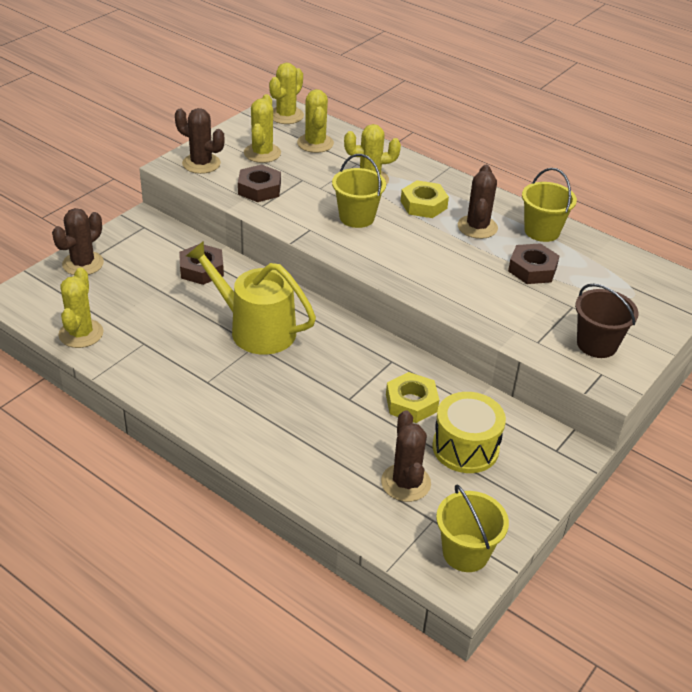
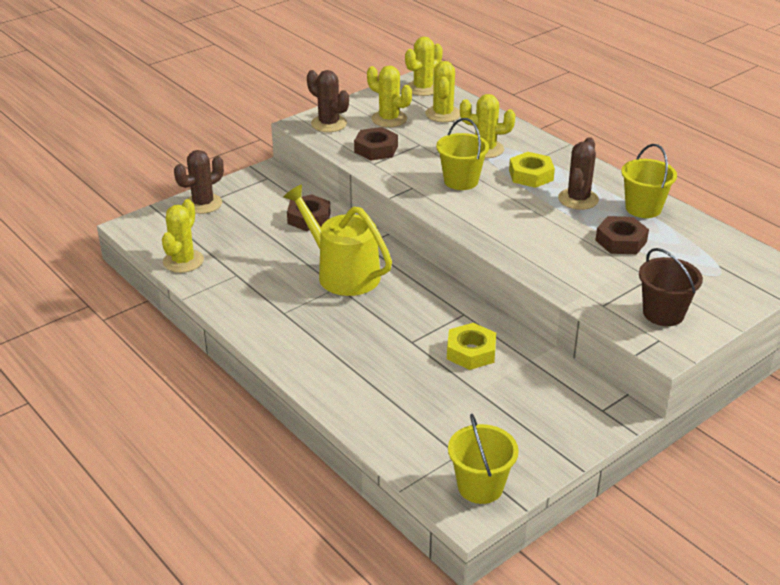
camera: 15 degrees right, 5 degrees down
(262, 153) = (389, 119): yellow cactus -> yellow cactus turned 75 degrees counterclockwise
(405, 483) = (442, 419): brown cactus -> none
(465, 448) = (511, 397): yellow drum -> none

